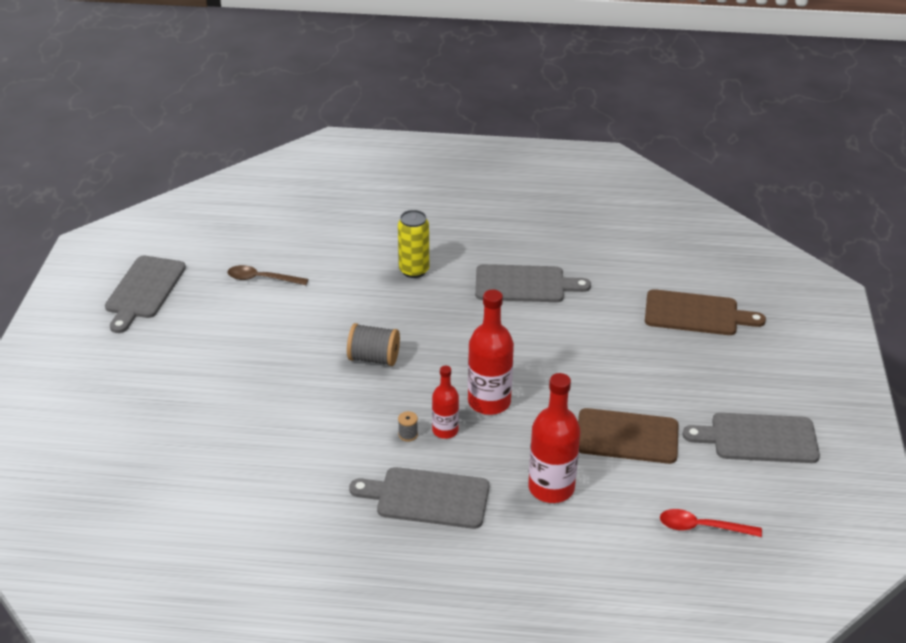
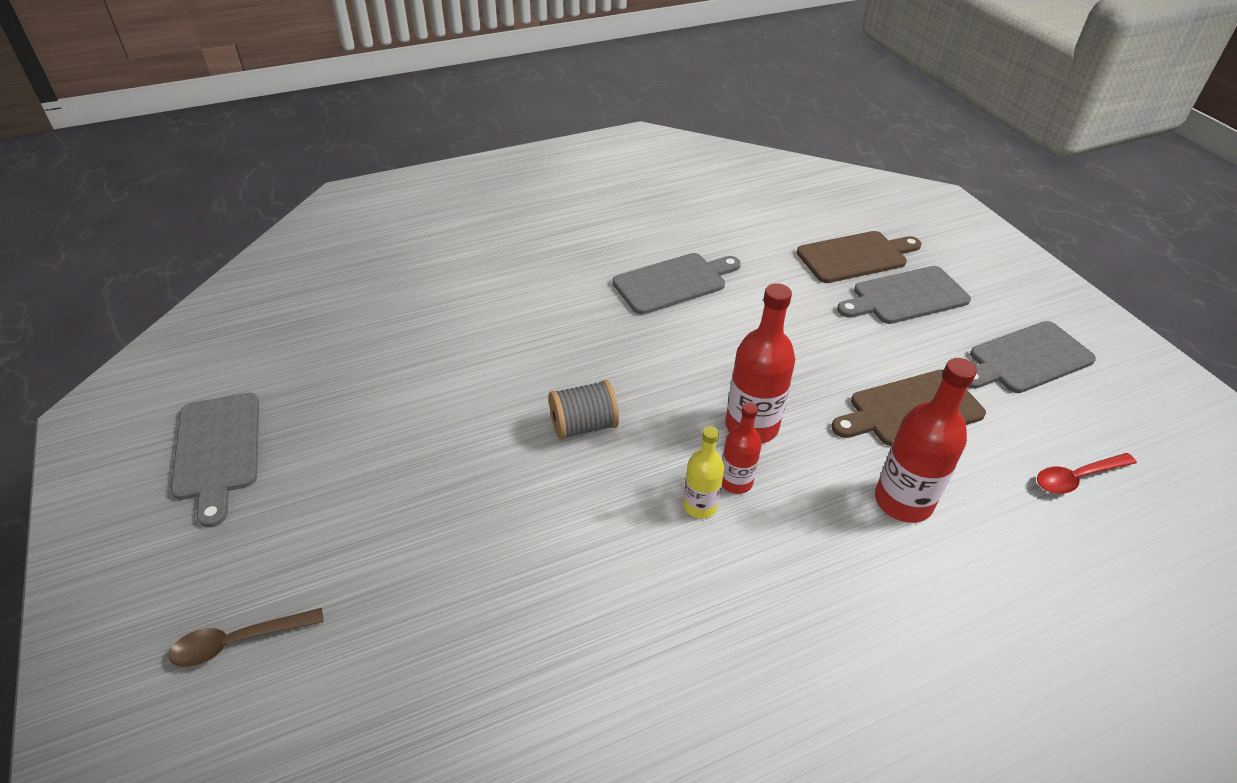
camera: 30 degrees left, 5 degrees up
(262, 279) = (372, 378): brown spoon -> brown spoon (239, 641)
(408, 434) = (700, 506): grey spool -> yellow bottle
(414, 270) = (546, 307): yellow can -> none
(427, 497) = (790, 579): grey cutting board -> grey cutting board (906, 296)

